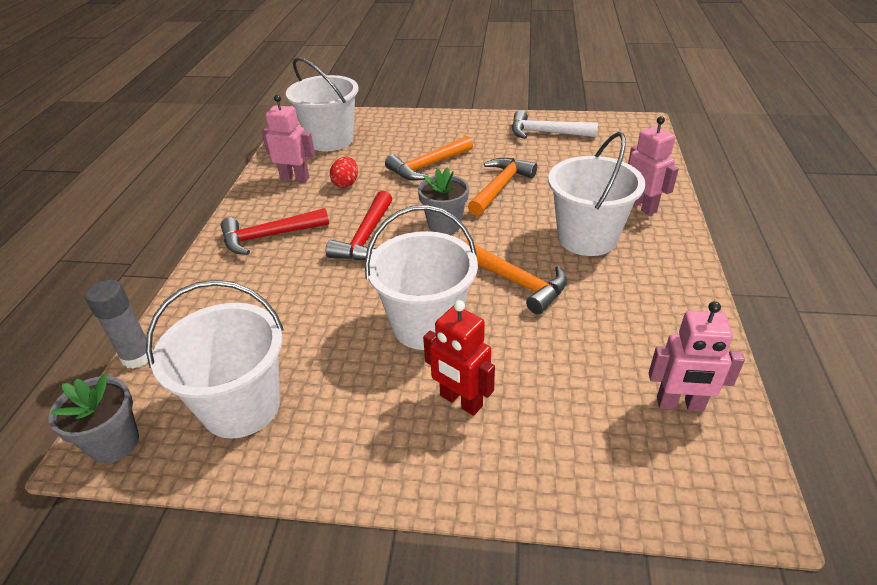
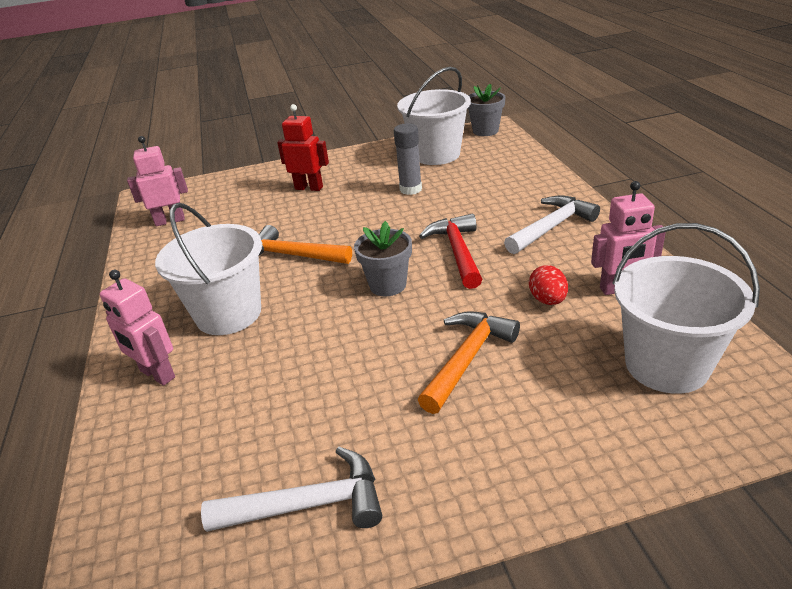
camera: 160 degrees right, 5 degrees down
(138, 357) = (529, 151): grey glue stick -> grey glue stick (410, 189)
(269, 236) = (551, 227): red hammer -> white hammer
(426, 325) = (353, 212): white bucket -> none
(500, 187) = (346, 352): orange hammer -> none

